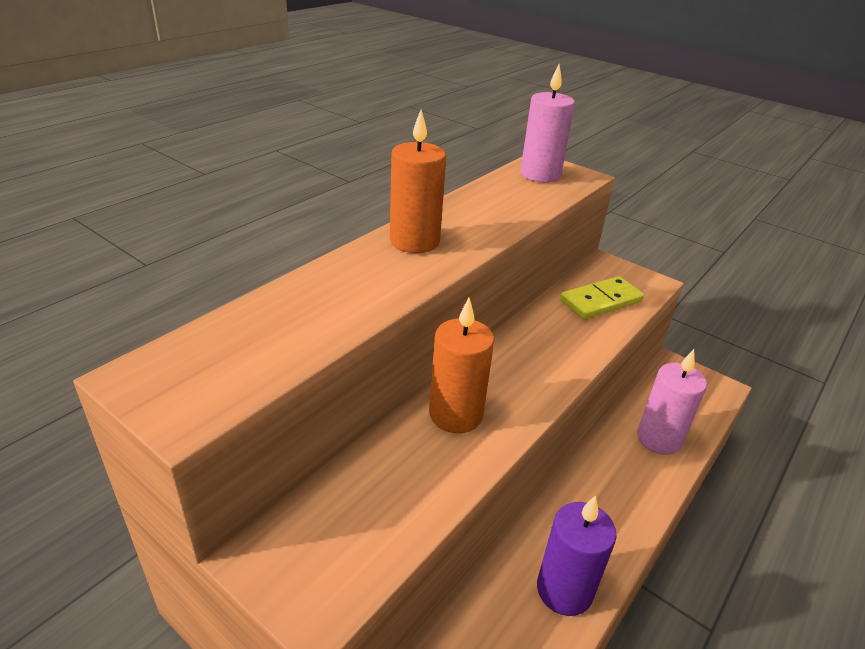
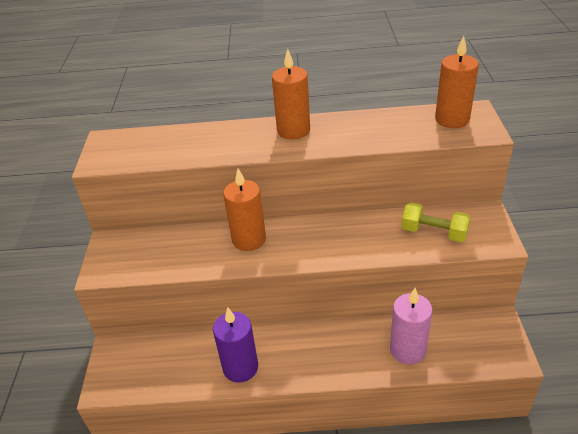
camera: 55 degrees right, 5 degrees up
(540, 175) = (452, 119): pink candle -> orange candle
(601, 301) = (434, 232): yellow domino -> yellow dumbbell

